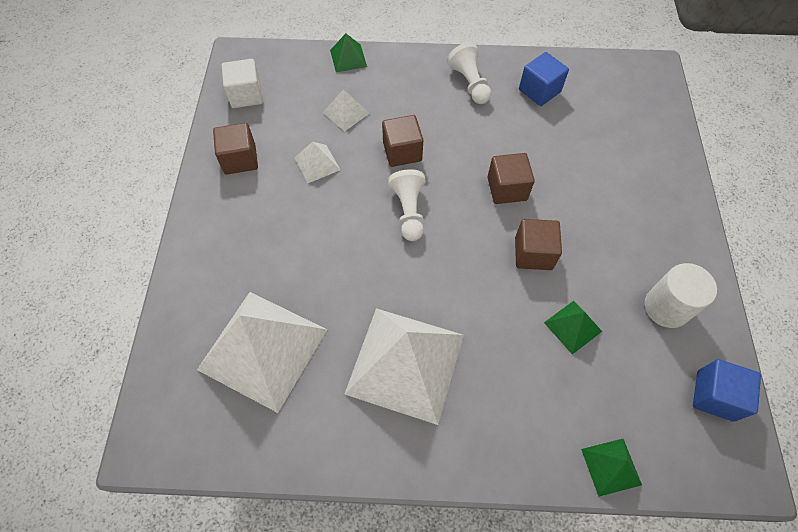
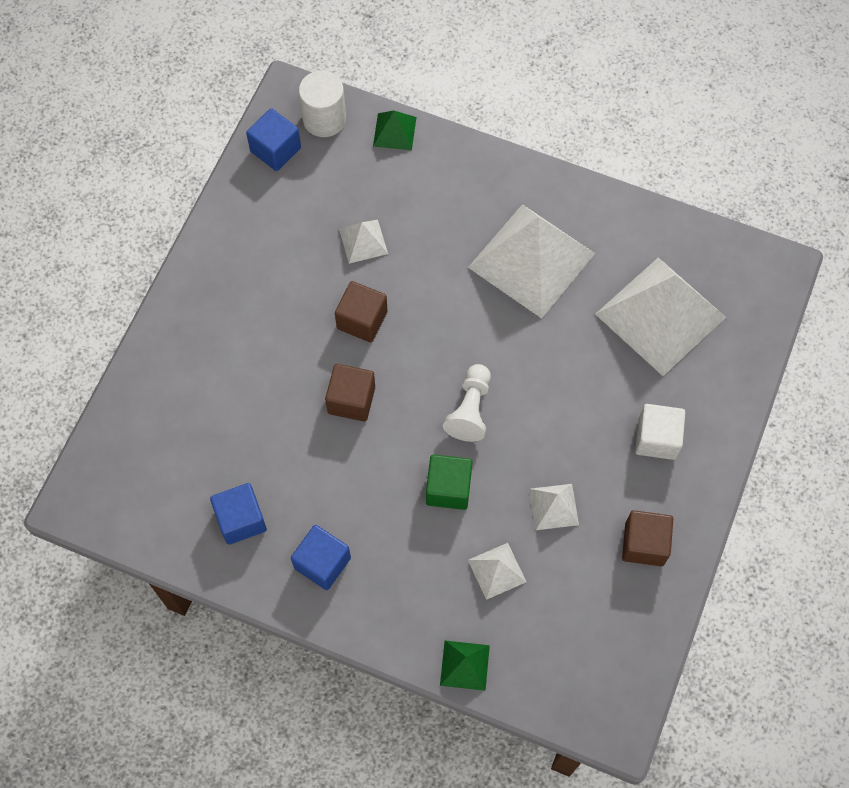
camera: 160 degrees left, 5 degrees up
(246, 95) = (618, 646): white cube -> white cube (656, 439)
(402, 152) = (448, 488): brown cube -> green cube
(469, 83) = (322, 563): white pawn -> blue cube
(573, 326) = (363, 241): green pyramid -> white pyramid
(666, 307) = (266, 229): white cylinder -> white cylinder (324, 119)

